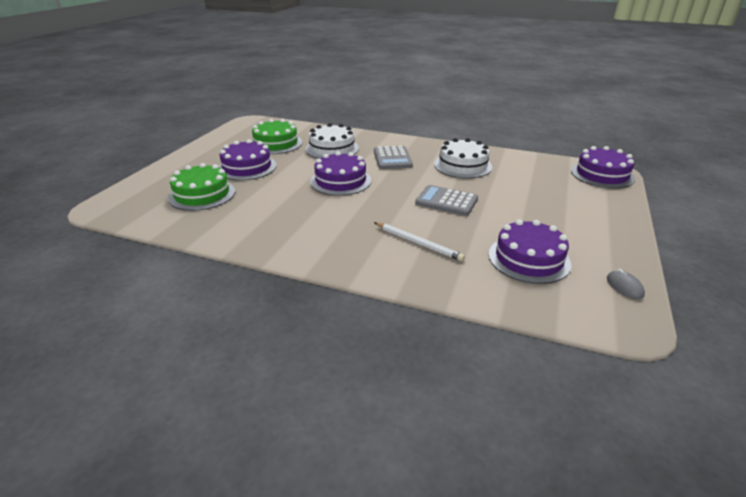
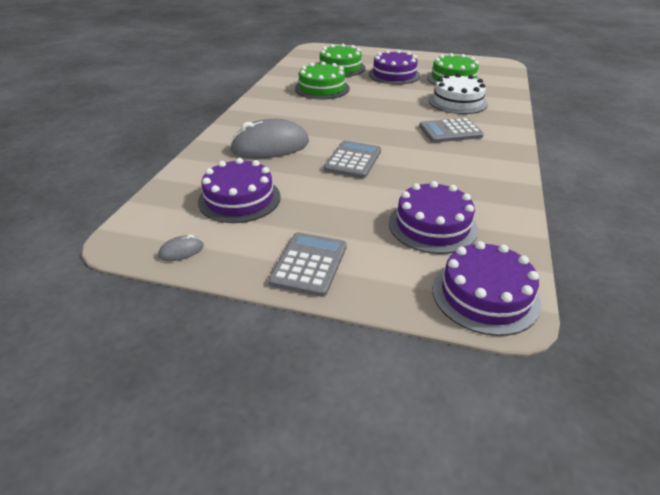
camera: 85 degrees right, 5 degrees up
(265, 208) = (322, 88): none -> green cake
(340, 181) = (382, 110): purple cake -> purple cake (432, 225)
(418, 243) = (270, 146): white pencil -> grey mouse
(462, 165) = (454, 172): white cake -> none
(606, 226) = (309, 264): none -> grey calculator

